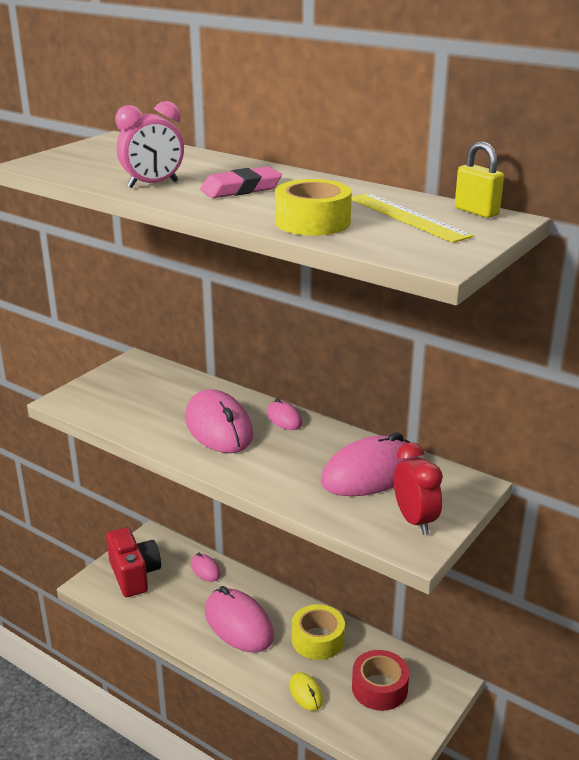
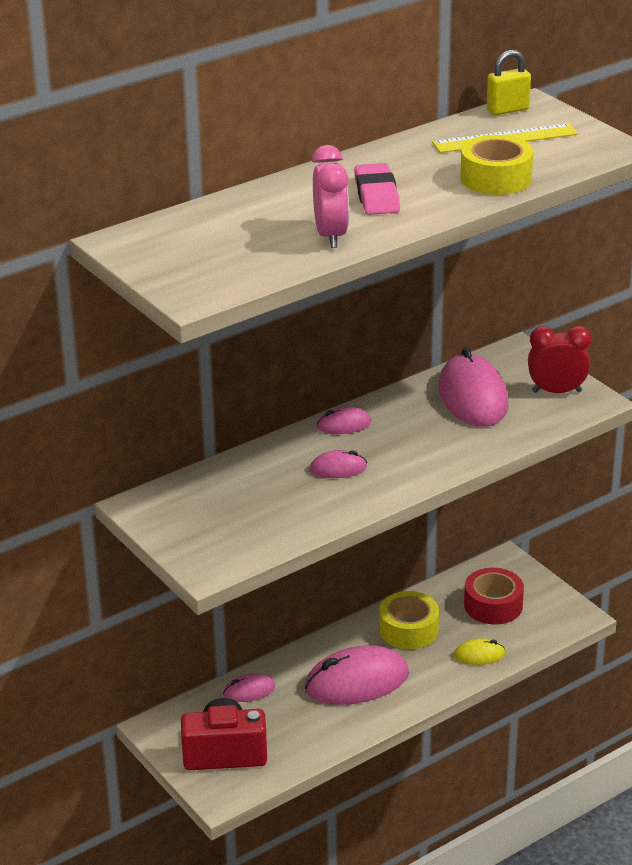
camera: 70 degrees left, 5 degrees up
(218, 428) = (338, 468): pink mouse -> pink mouse, size x0.49

